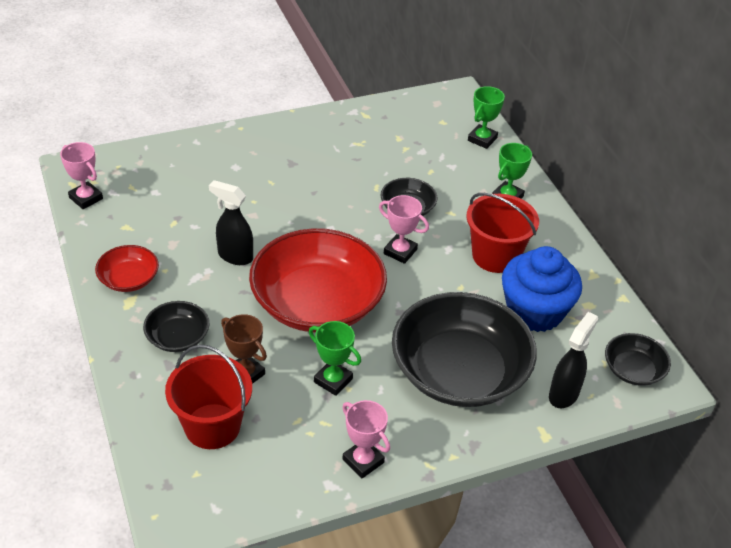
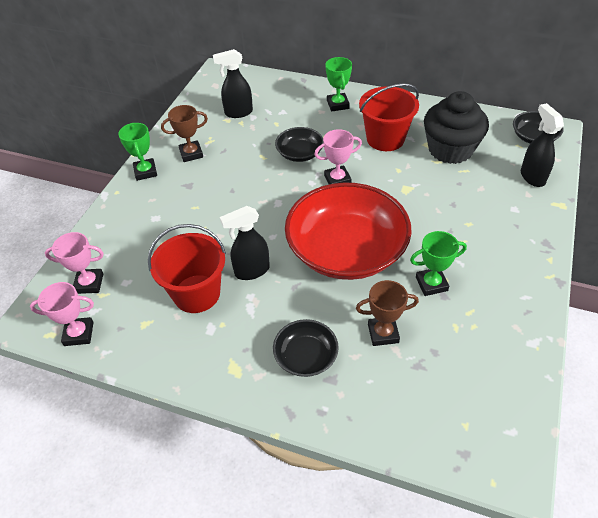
camera: 45 degrees left, 5 degrees up
(129, 279) = (208, 355): red bowl -> none
(212, 426) = (422, 386): red bucket -> red bucket (196, 293)
(330, 142) = (191, 154): none -> brown trophy
(363, 461) = (522, 310): pink trophy -> pink trophy (89, 283)
(416, 139) = (238, 113): none -> black spray bottle
(459, 372) = (475, 213): black bowl -> none
(482, 139) = (273, 85): green trophy -> green trophy (145, 172)
(535, 311) = (450, 149): blue cupcake -> black cupcake

